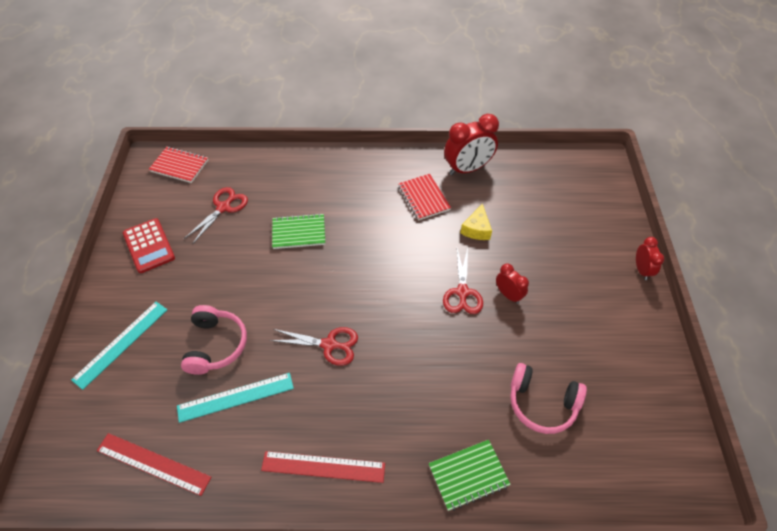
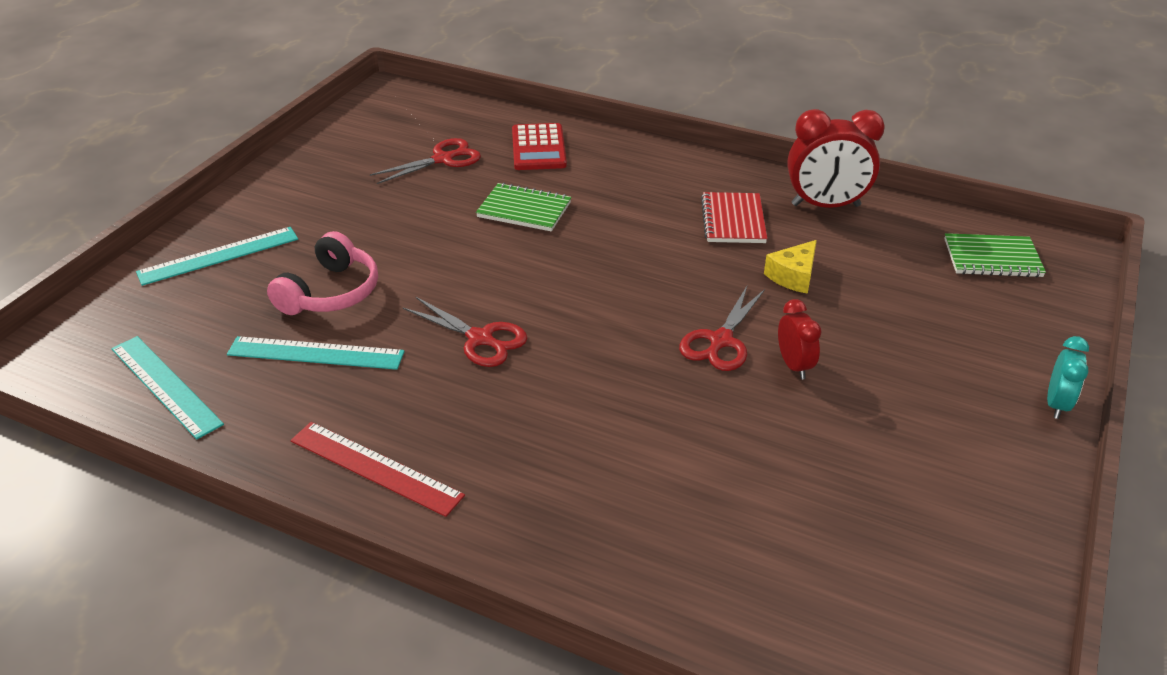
camera: 25 degrees right, 15 degrees down
(149, 246) = (323, 172): red calculator -> red calculator (538, 148)
(153, 463) = (165, 385): red ruler -> turquoise ruler
(179, 166) = (417, 106): red notebook -> none
(468, 475) = (580, 557): green notebook -> green notebook (992, 258)
(542, 403) = (761, 513): pink headphones -> none
(641, 270) = (1056, 404): red clock -> turquoise clock

